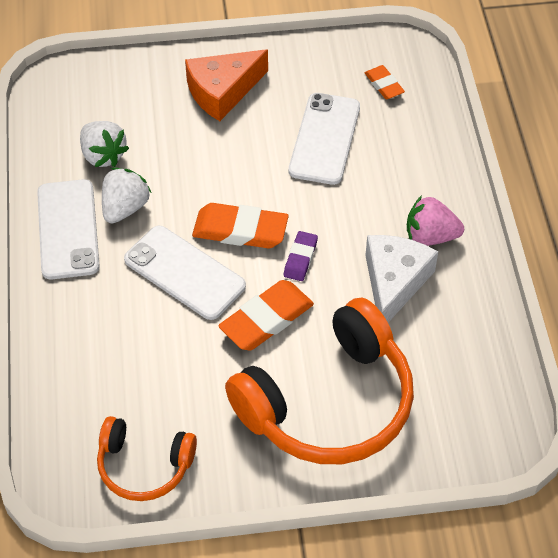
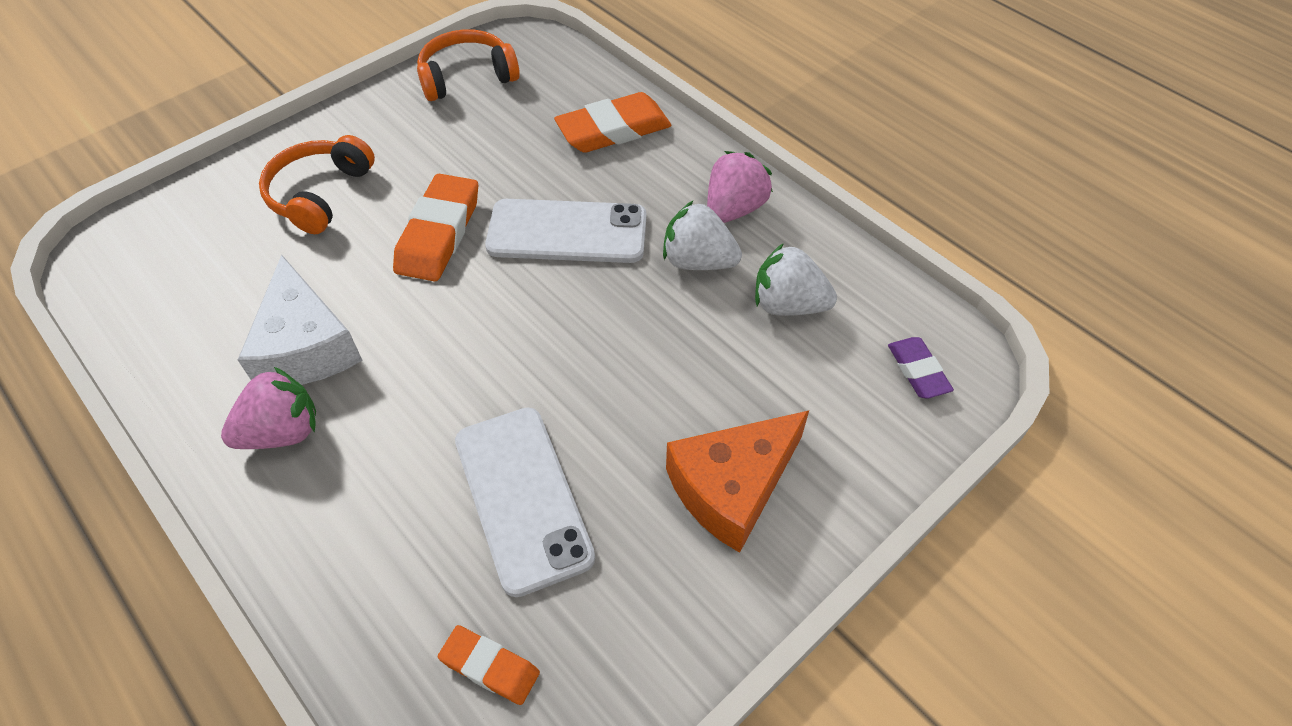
camera: 145 degrees right, 0 degrees up
(68, 229) = (734, 209): white phone -> pink strawberry
(125, 208) = (698, 261): white strawberry -> white strawberry turned 120 degrees clockwise
(222, 91) = (732, 487): orange cheese -> orange cheese turned 150 degrees counterclockwise
(240, 230) = (542, 307): orange eraser -> orange eraser (613, 130)
(300, 258) = (444, 314): purple eraser -> purple eraser (918, 371)
(328, 403) = (320, 194): orange headphones -> orange headphones, size x0.54

